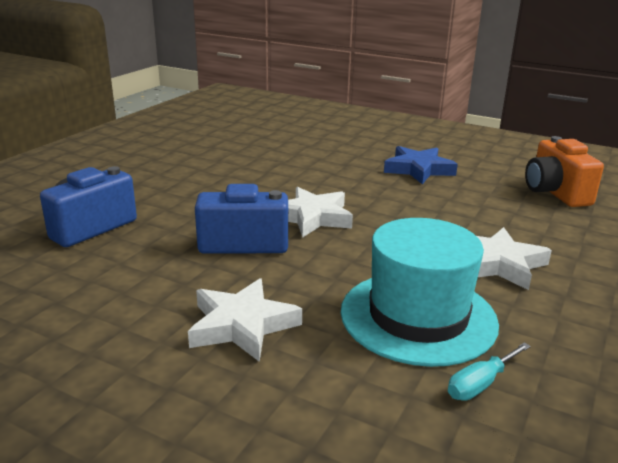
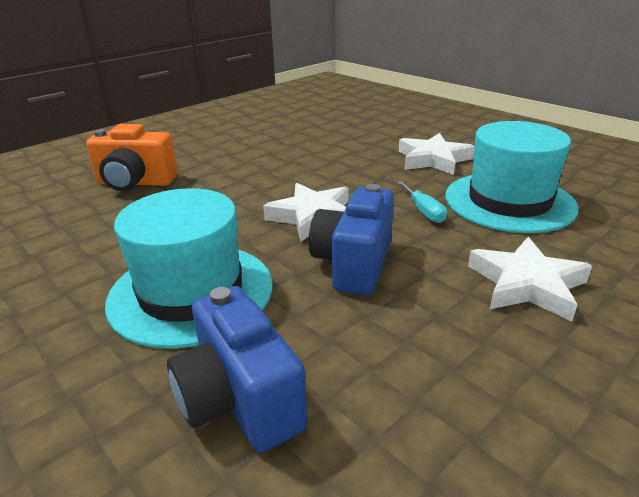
camera: 70 degrees left, 5 degrees up
(187, 195) = (191, 292): none -> turquoise hat
(418, 169) = (241, 152): blue star -> none
(480, 384) = (593, 198): turquoise screwdriver -> turquoise screwdriver (424, 211)
(555, 193) = (328, 119): orange camera -> orange camera (135, 183)

